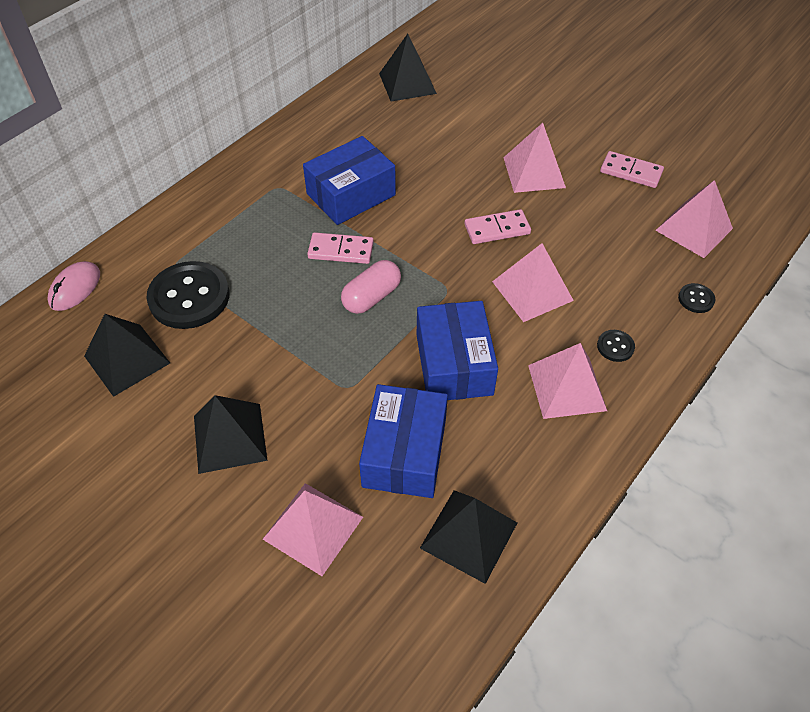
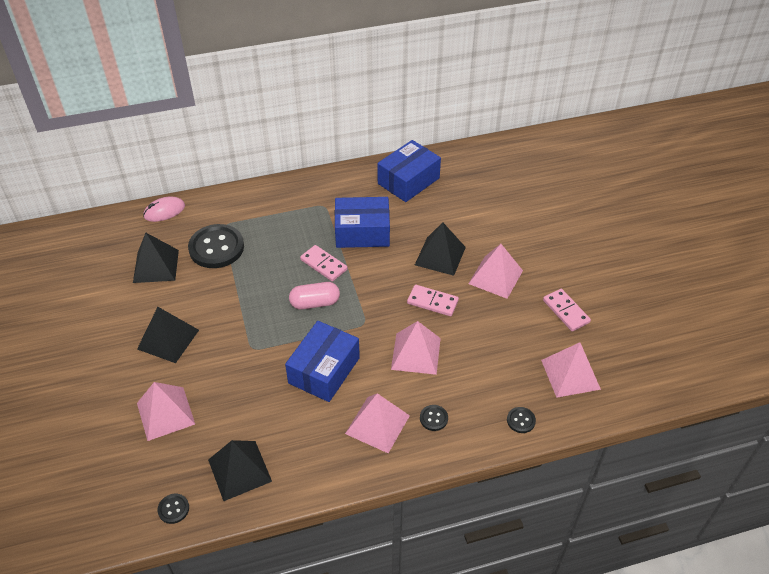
camera: 35 degrees right, 5 degrees down
(404, 452) = (248, 403): blue box -> blue box (408, 181)
(407, 83) = (469, 174): black pyramid -> black pyramid (440, 256)
(435, 635) = (173, 509): none -> black button

